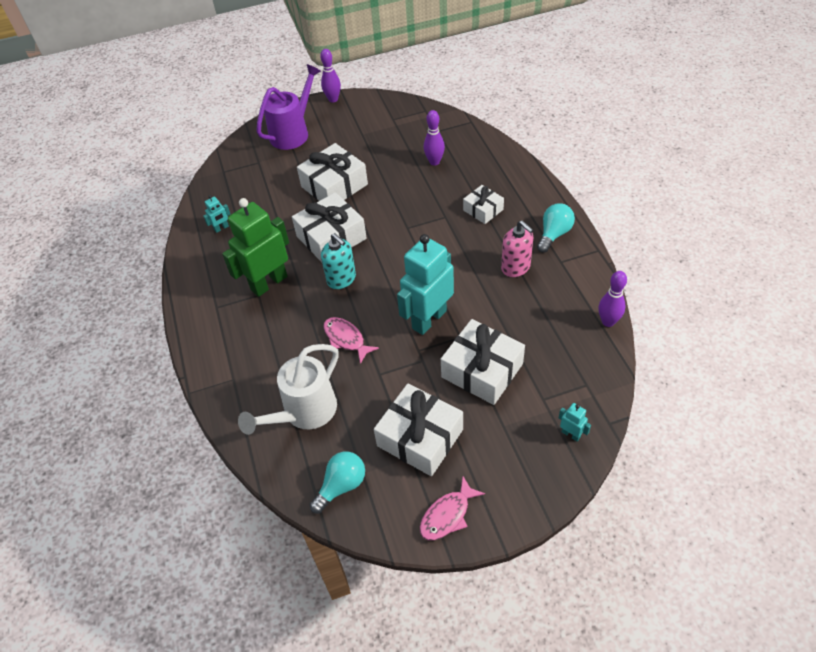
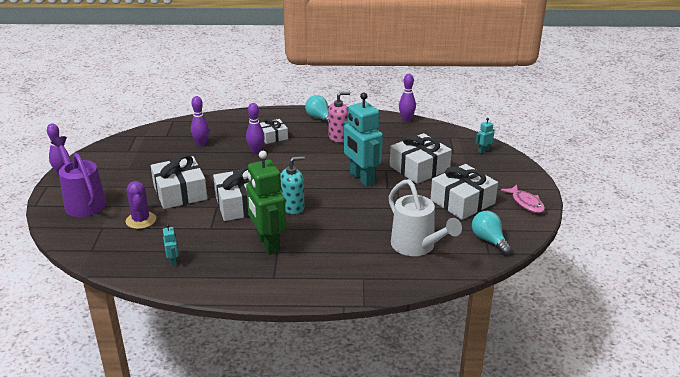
camera: 75 degrees left, 20 degrees down
(277, 180) = (141, 220): none -> purple cactus
(346, 339) = (357, 216): pink fish -> none
(442, 208) = (256, 151): none -> purple bowling pin

